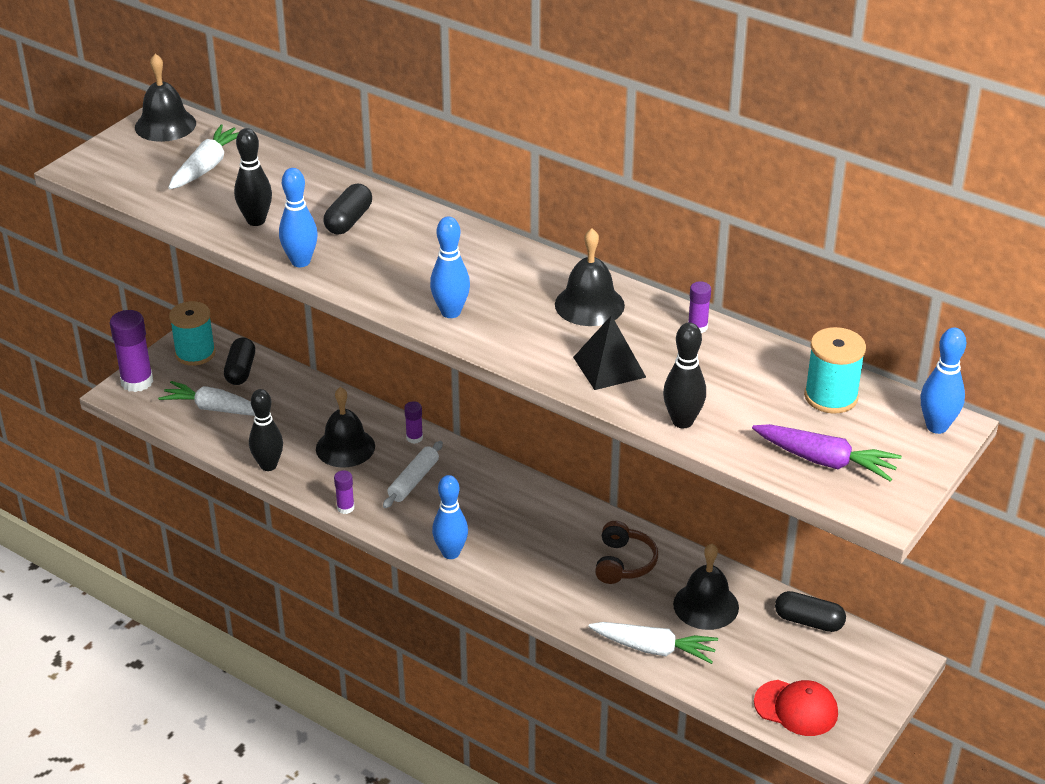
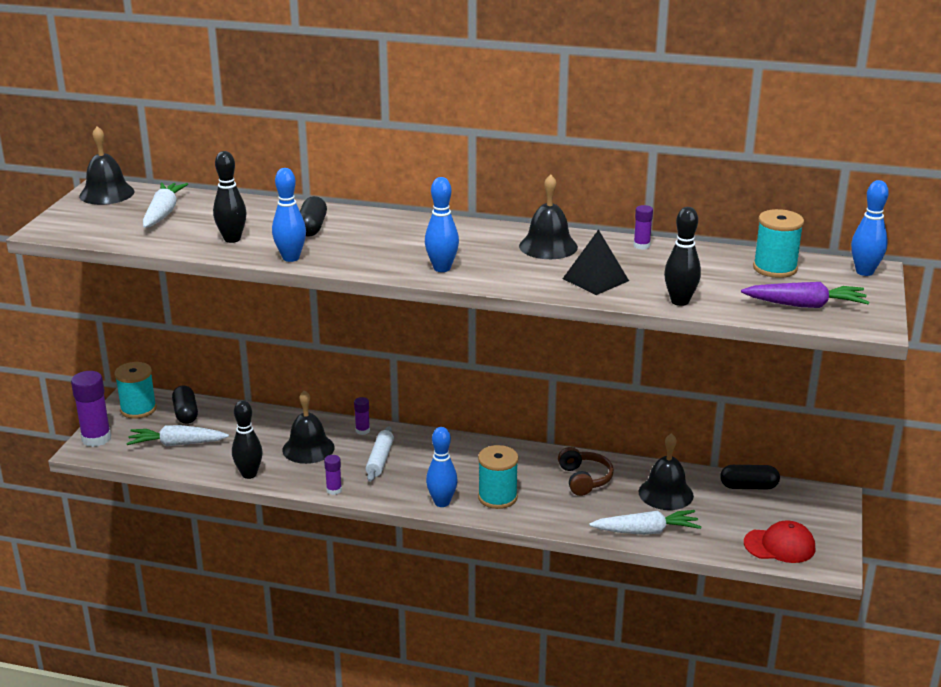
camera: 20 degrees left, 10 degrees down
(514, 562) = (497, 497): none -> turquoise spool

